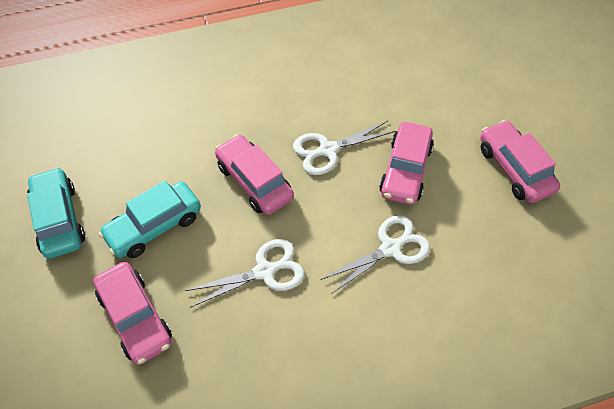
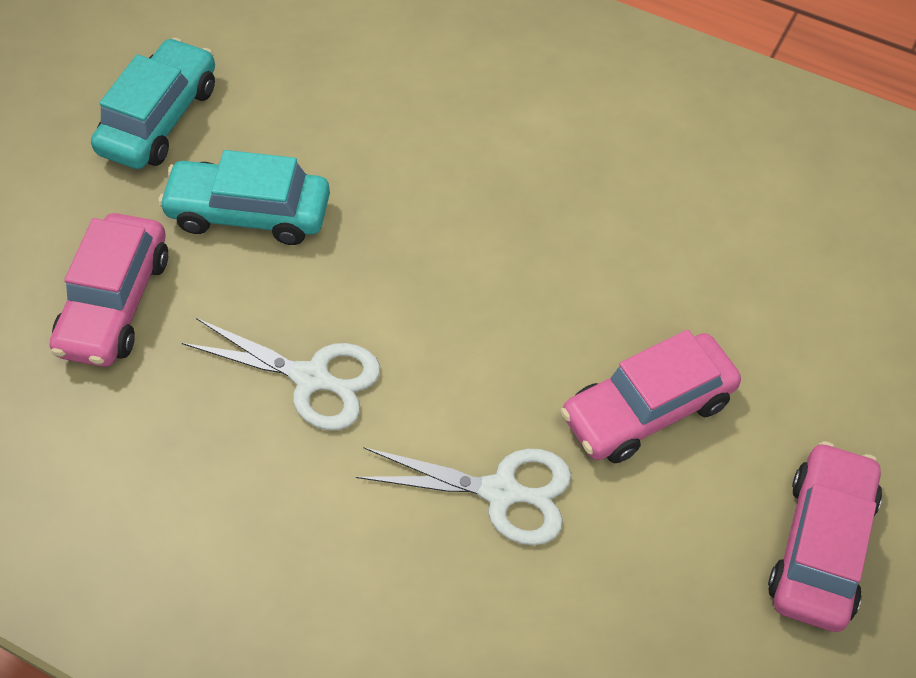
camera: 45 degrees right, 0 degrees up
(254, 181) = (426, 255): pink car -> none
(328, 150) = (571, 292): white scissors -> none

